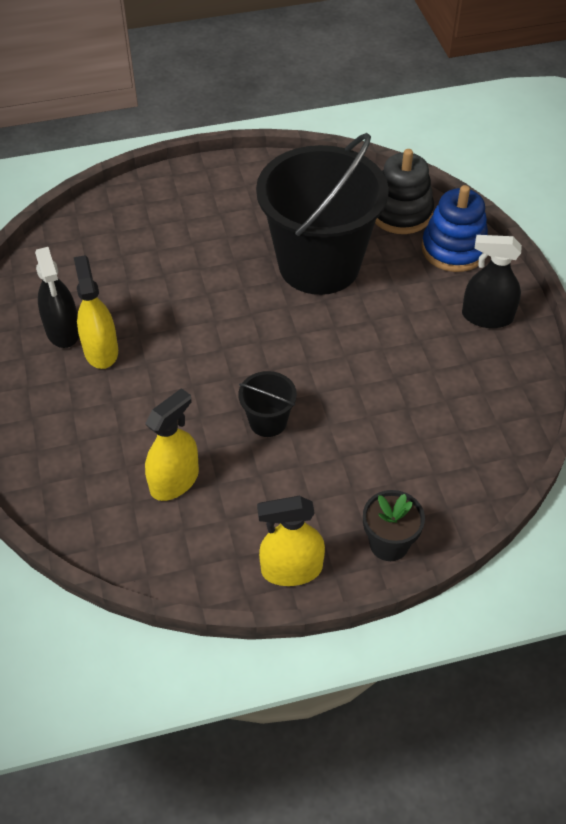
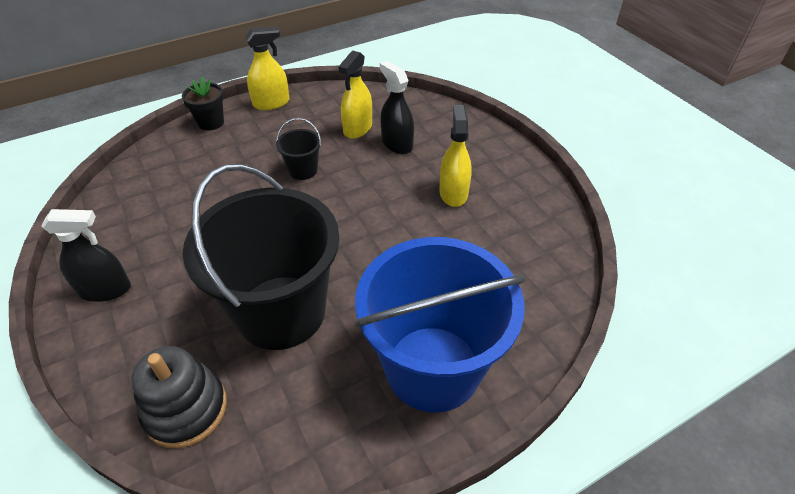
camera: 165 degrees right, 5 degrees down
(63, 330) = (494, 201): black spray bottle -> black spray bottle (397, 144)
(101, 350) = (453, 193): yellow spray bottle -> yellow spray bottle turned 150 degrees counterclockwise
(205, 202) = (432, 368): none -> blue bucket
(453, 249) = (125, 366): blue stacking toy -> none

